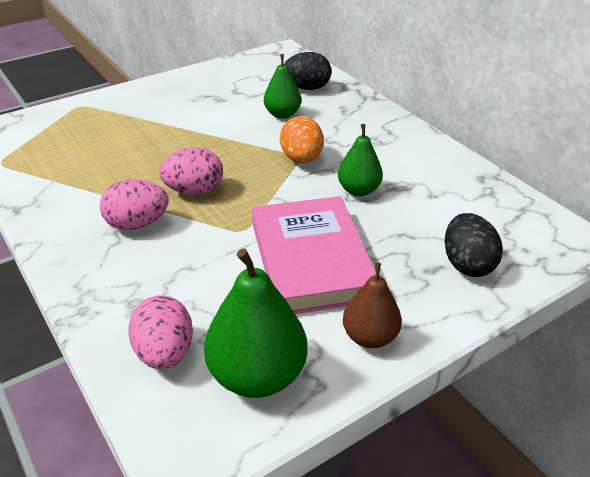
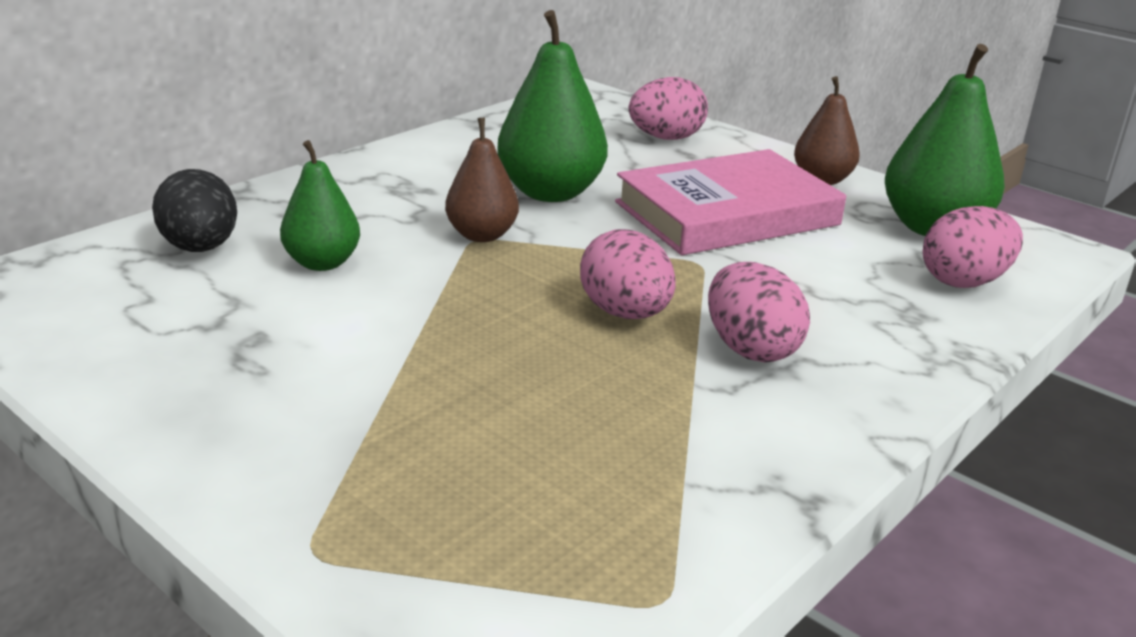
camera: 105 degrees left, 10 degrees down
(301, 159) = (482, 235): orange egg -> brown pear
(358, 190) = (550, 192): green pear -> green pear, size x1.63
(467, 264) = (666, 138): black egg -> pink egg

